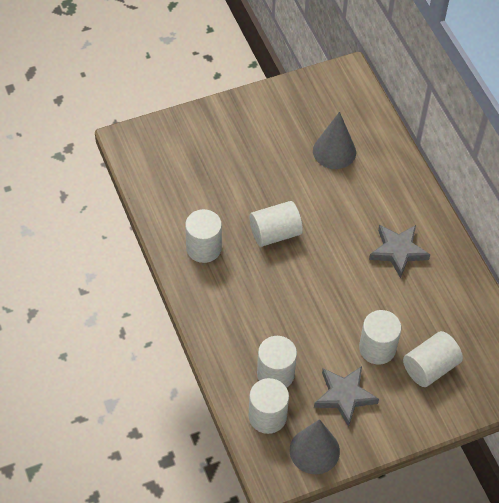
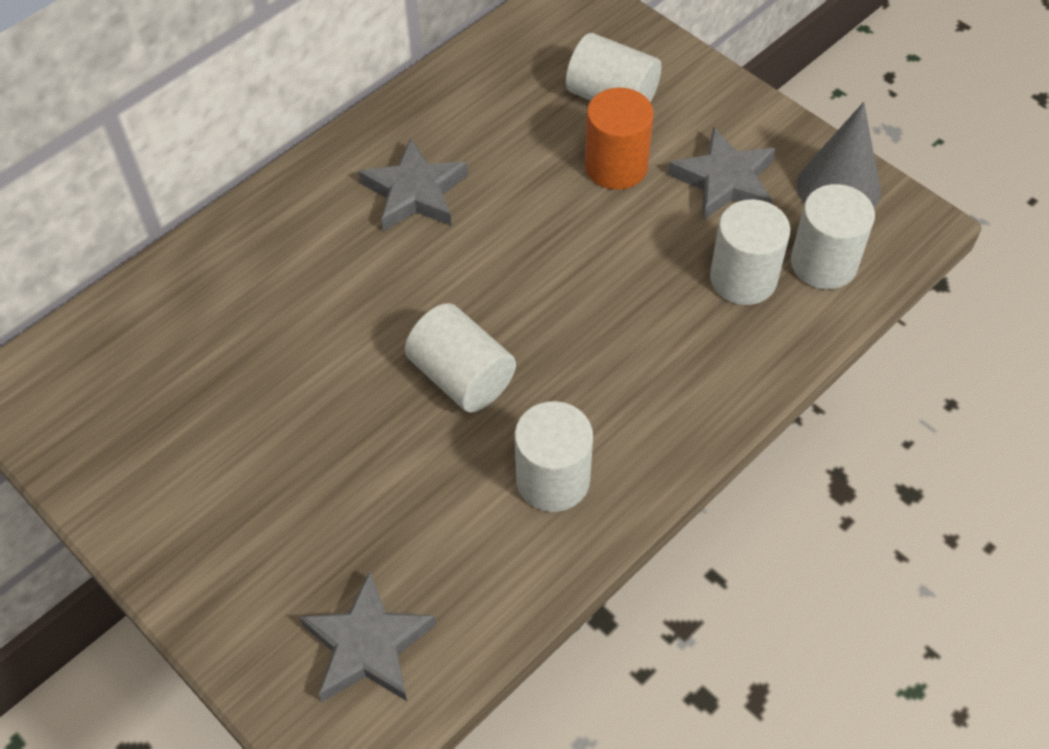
camera: 110 degrees left, 0 degrees up
(163, 160) = (367, 645): none -> grey star
(334, 151) = (227, 348): grey cone -> none
(377, 348) = (616, 166): white cylinder -> orange cylinder

